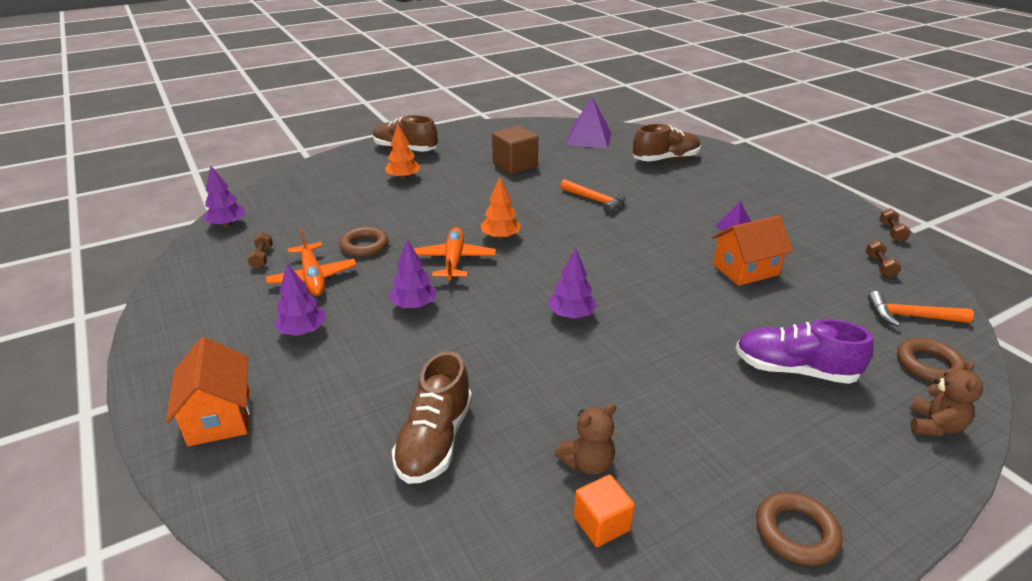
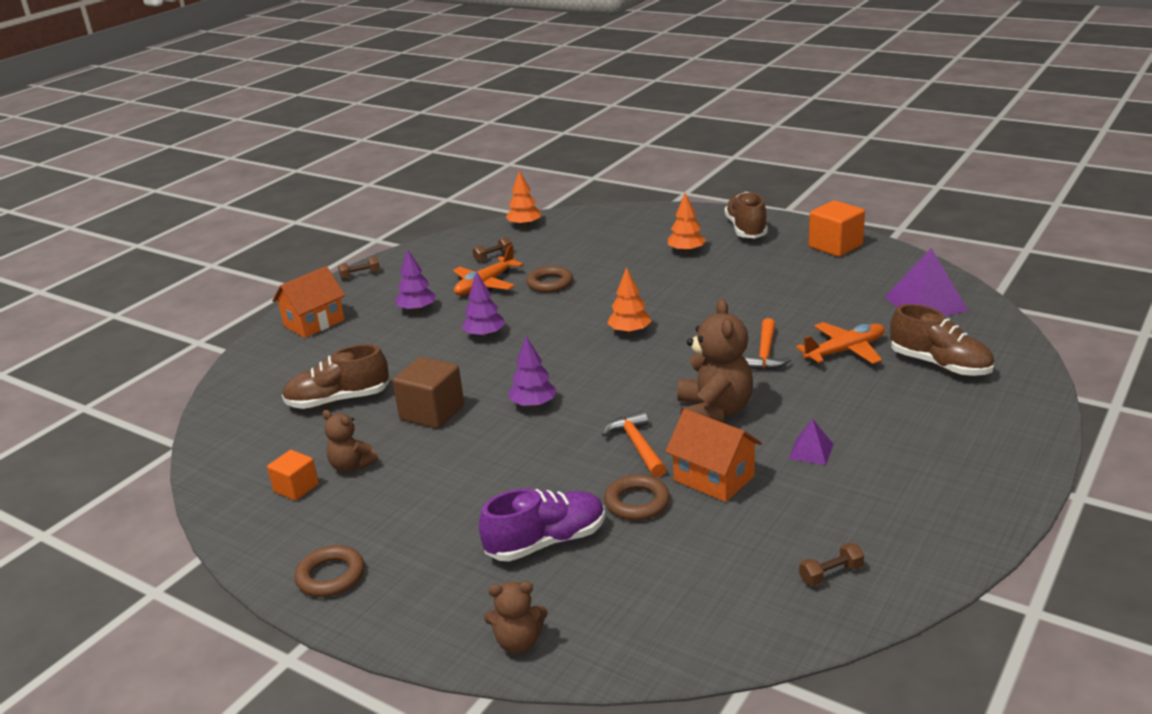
camera: 65 degrees right, 5 degrees down
(227, 224) = (524, 225): purple tree -> orange tree
(454, 260) = (566, 326): orange plane -> orange plane (845, 351)
(478, 134) = (835, 246): none -> orange cube
(515, 165) = (788, 289): brown cube -> brown cube (432, 413)
(657, 242) = (714, 412): none -> brown teddy bear
(794, 370) = (546, 542): purple shoe -> purple shoe turned 75 degrees clockwise
(891, 232) = (948, 575): brown dumbbell -> brown dumbbell (360, 275)
(911, 316) = (724, 611): orange hammer -> orange hammer (637, 446)
(928, 365) = (628, 632): brown ring -> brown ring (637, 502)

